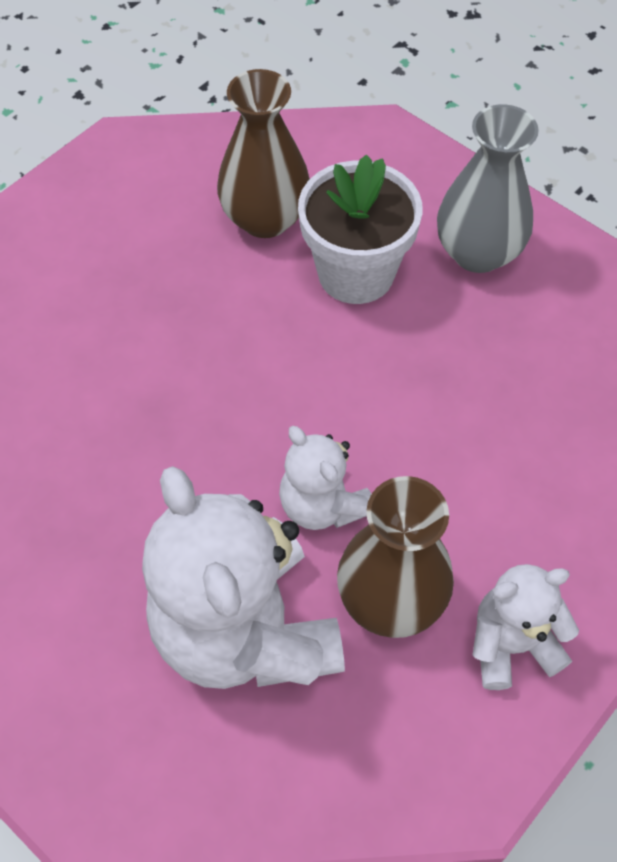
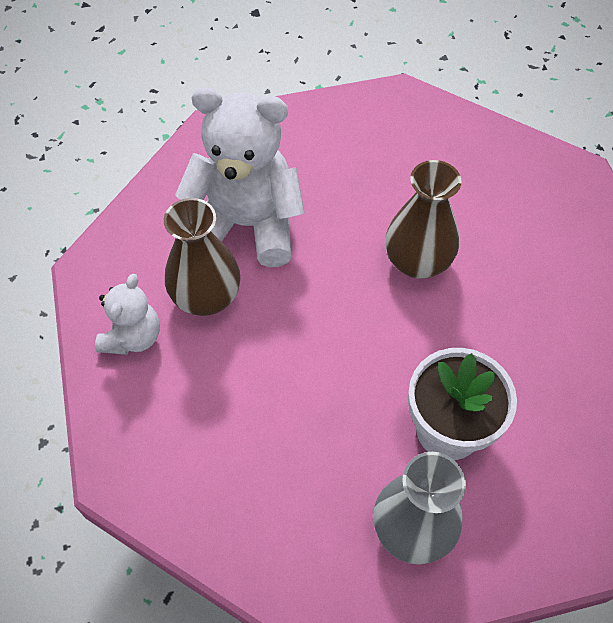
camera: 125 degrees right, 0 degrees up
(265, 218) = (538, 402): brown vase -> brown vase (417, 262)
(322, 505) = (288, 300): white teddy bear -> none

